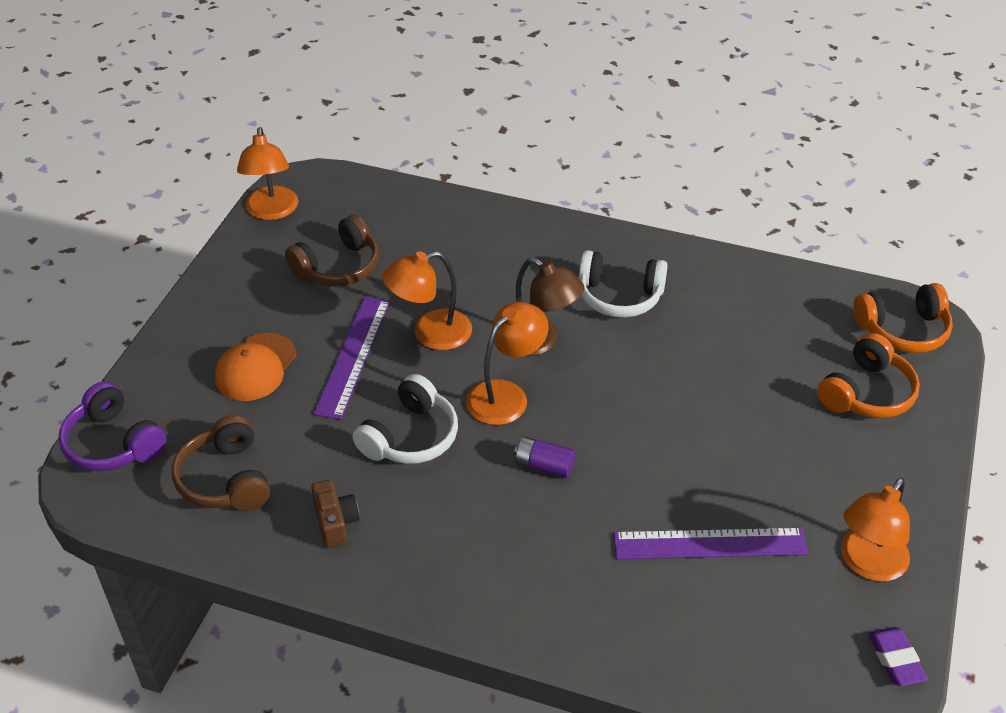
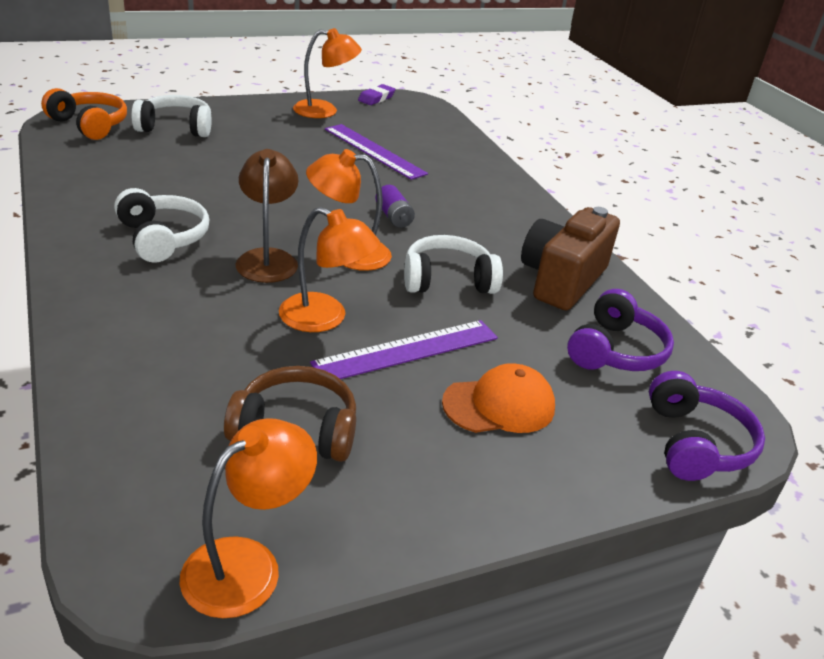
camera: 135 degrees left, 10 degrees down
(226, 479) = (615, 351): brown headphones -> purple headphones
(335, 522) = (562, 280): brown camera -> brown camera, size x2.00
(866, 393) = (176, 128): orange headphones -> white headphones

